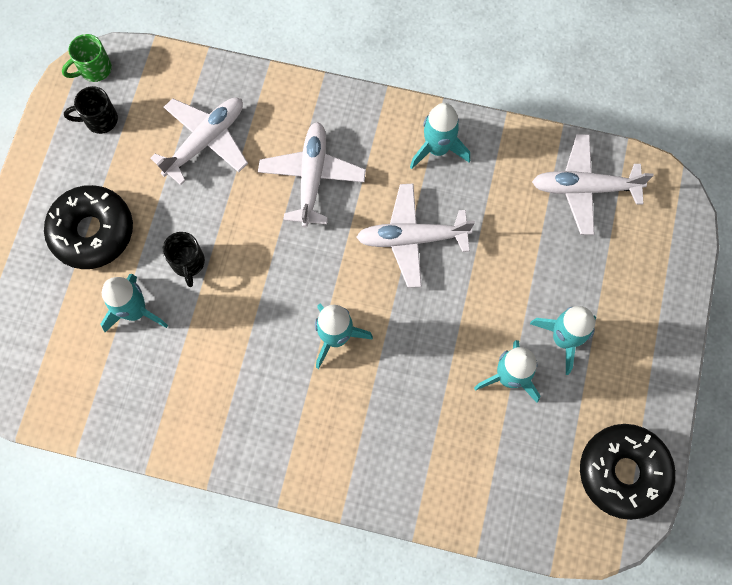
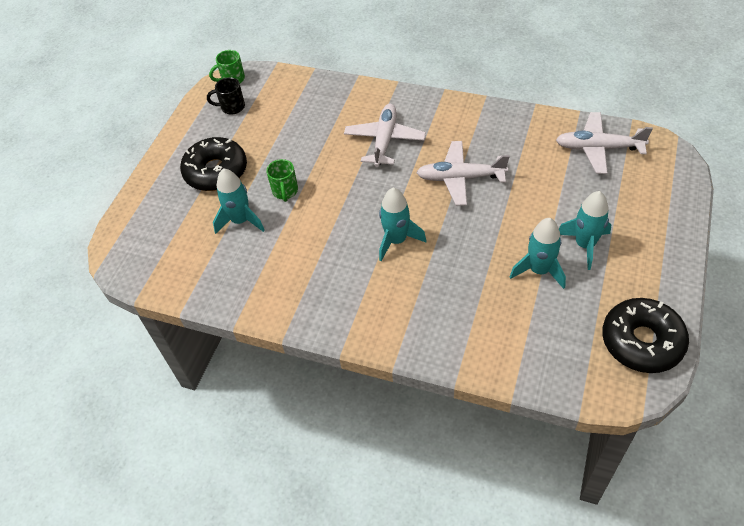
camera: 10 degrees right, 20 degrees down
(188, 263) = (285, 191): black mug -> green mug
(205, 141) = (307, 119): white plane -> none
(437, 149) = (482, 124): turquoise rocket -> none

